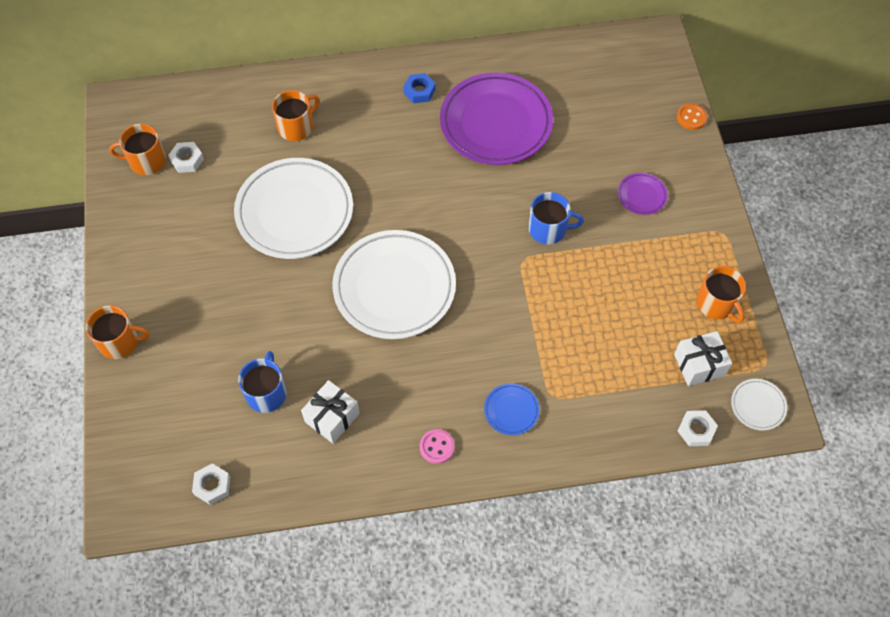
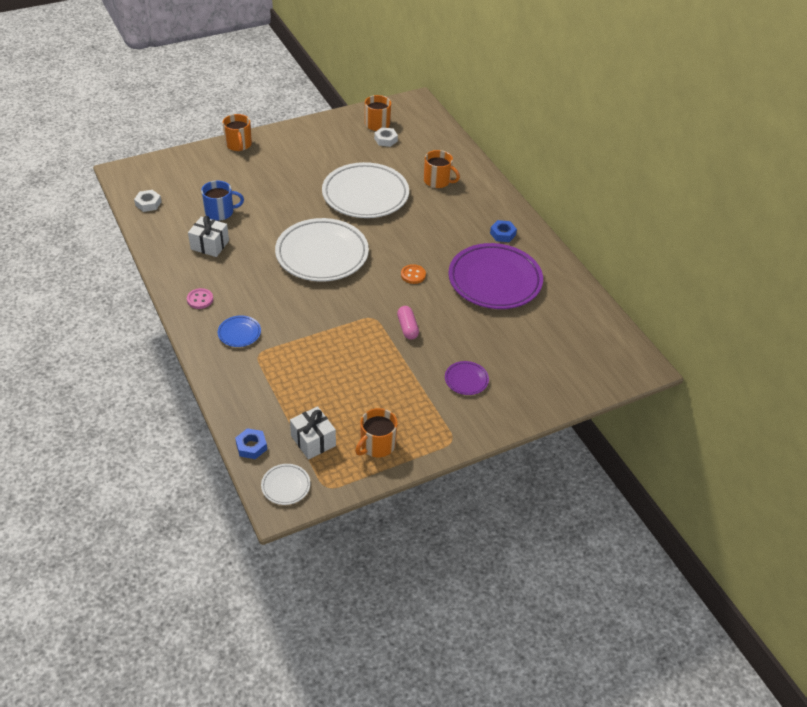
camera: 70 degrees right, 15 degrees down
(548, 229) = (407, 328): blue mug -> pink capsule
(691, 117) = (566, 402): orange button -> orange button (413, 275)
(696, 430) = (251, 446): white nut -> blue nut

